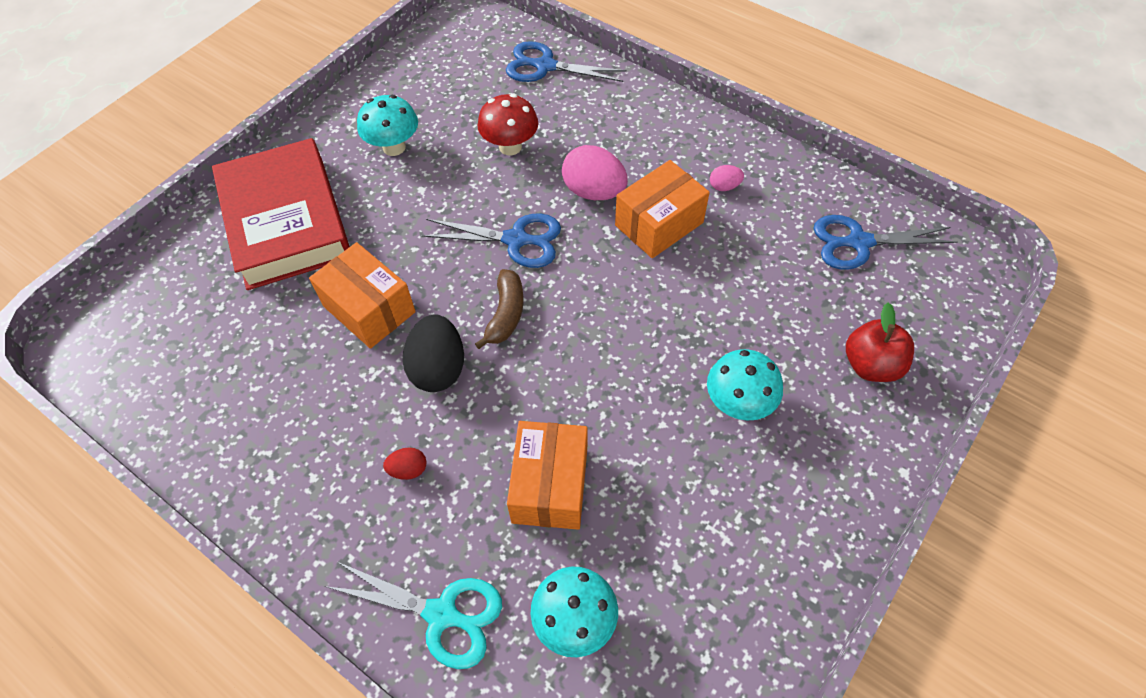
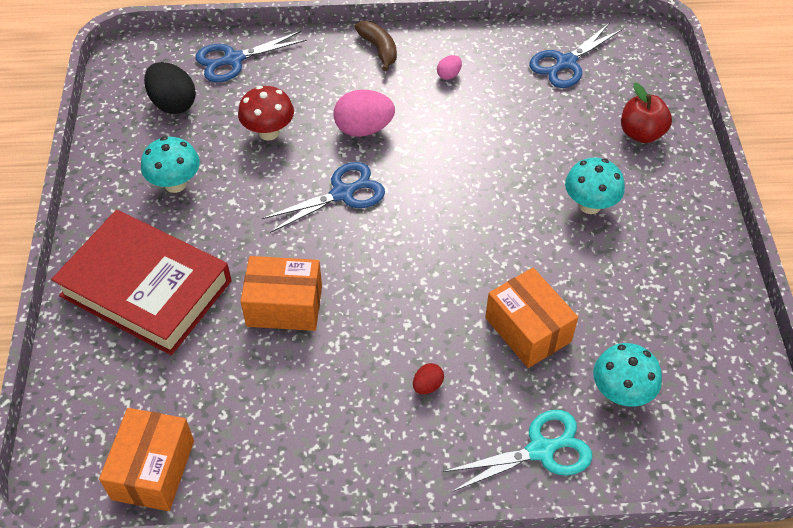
camera: 40 degrees left, 5 degrees down
(438, 368) = (378, 310): black egg -> black egg (173, 104)
(506, 314) = (388, 246): brown banana -> brown banana (379, 49)
(659, 224) = (430, 124): orange box -> orange box (153, 470)

